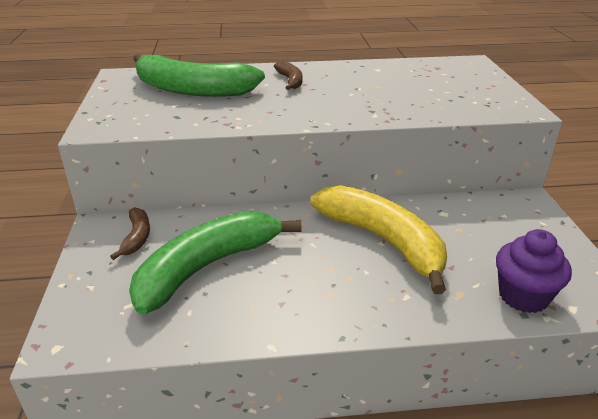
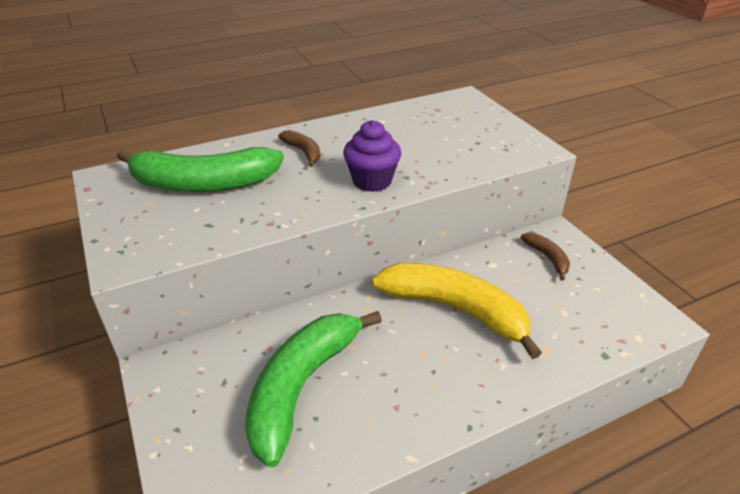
camera: 20 degrees left, 5 degrees up
(137, 237) = (206, 371): brown banana -> brown banana (547, 258)
(523, 296) = (596, 337): purple cupcake -> purple cupcake (372, 181)

